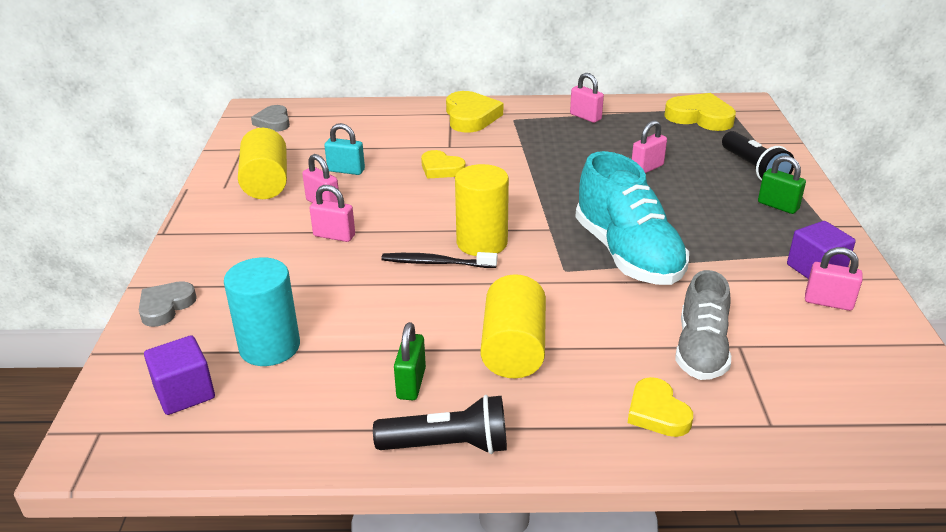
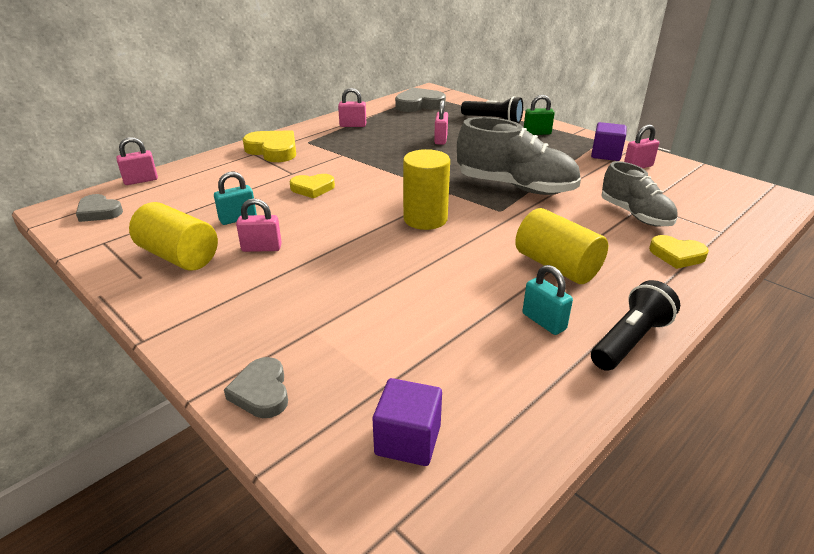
camera: 45 degrees left, 0 degrees up
(270, 347) = (410, 362): turquoise cylinder -> none
(334, 236) = (313, 264): pink padlock -> pink padlock (141, 180)
(411, 383) = (543, 321): green padlock -> turquoise padlock
(436, 263) = (419, 244): black toothbrush -> none
(627, 254) = (515, 187): turquoise shoe -> grey shoe
(700, 117) = (419, 104): yellow heart -> grey heart

